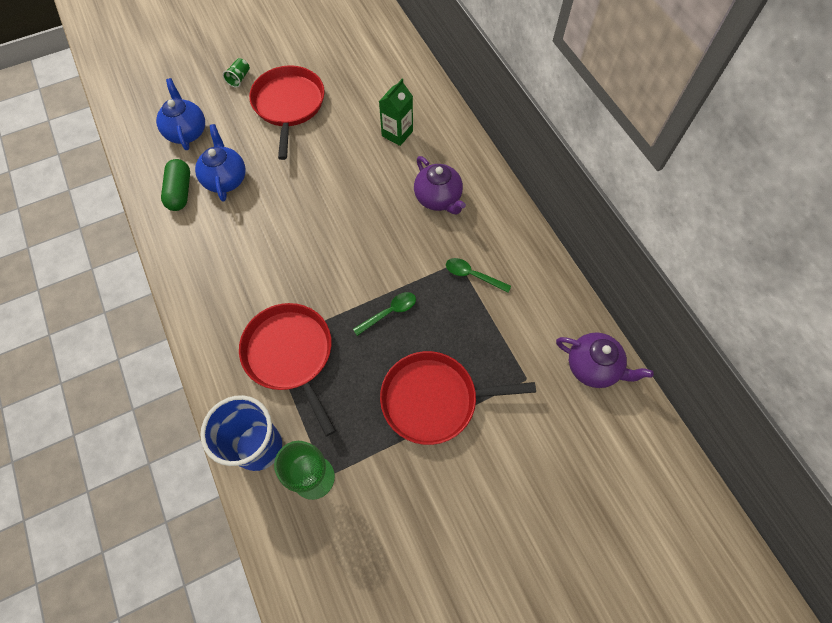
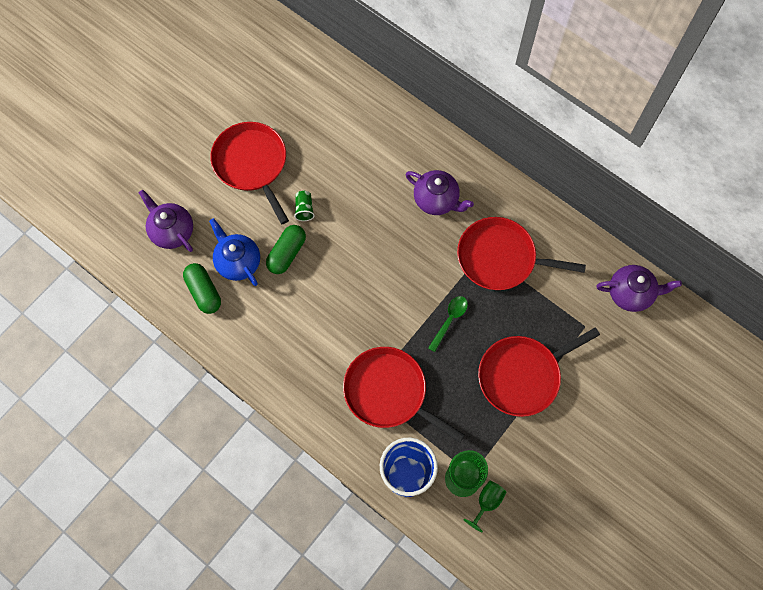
camera: 25 degrees left, 5 degrees up
(186, 132) = (172, 231): blue teapot -> purple teapot
(239, 78) = (187, 155): green cup -> green cup (304, 209)
(273, 189) = (287, 253): none -> green capsule
(324, 516) = (487, 502): none -> green goblet
(397, 133) = (367, 152): green carton -> none
(472, 275) = (500, 258): green spoon -> red pan

